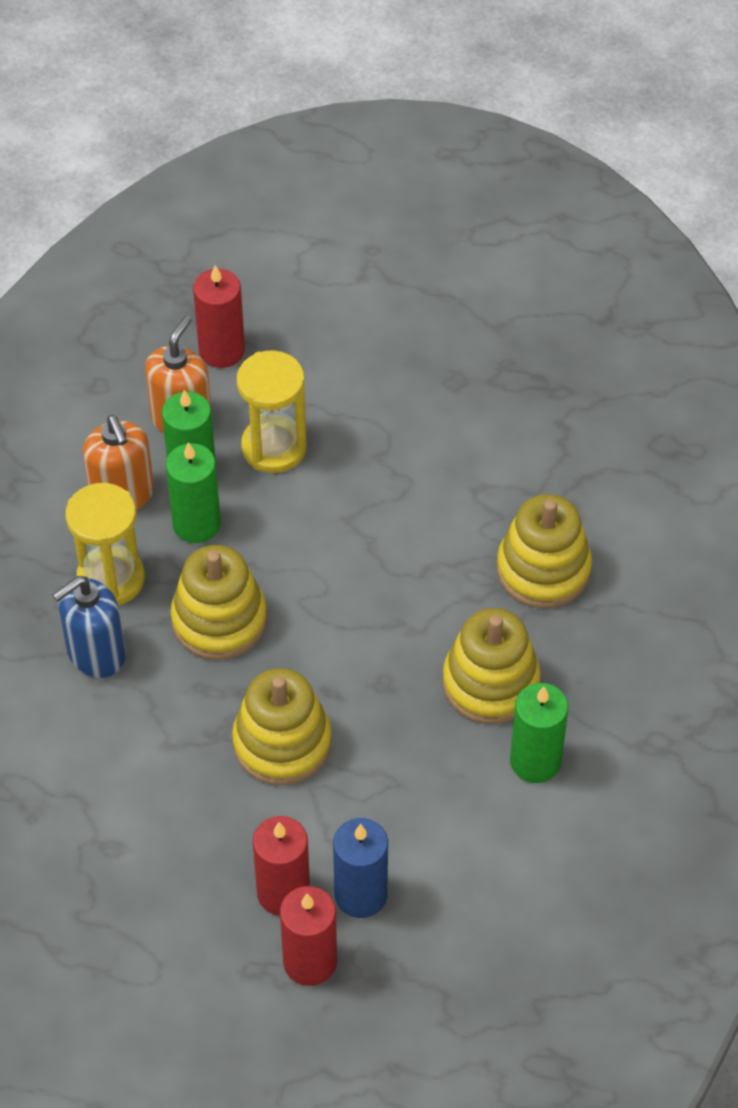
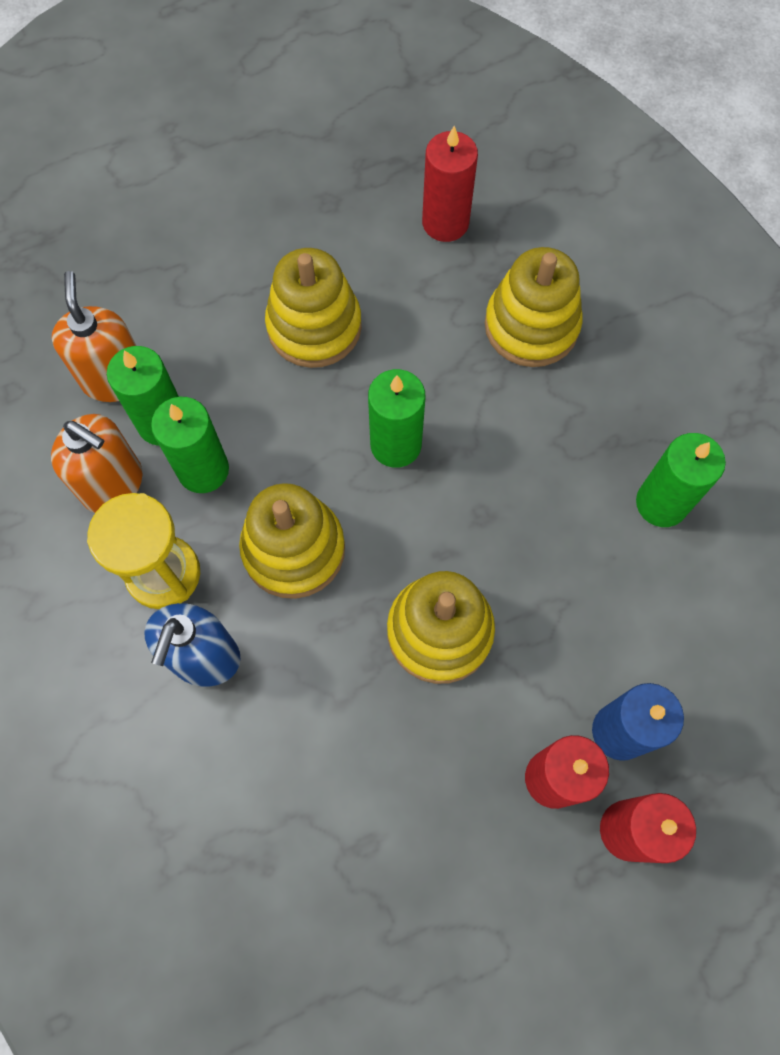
camera: 35 degrees left, 15 degrees up
(221, 350) = (103, 292): red candle -> red candle (445, 223)
(274, 447) = (218, 354): yellow hourglass -> none
(358, 593) = (396, 444): none -> green candle
(490, 683) = (570, 456): yellow stacking toy -> yellow stacking toy (314, 326)

